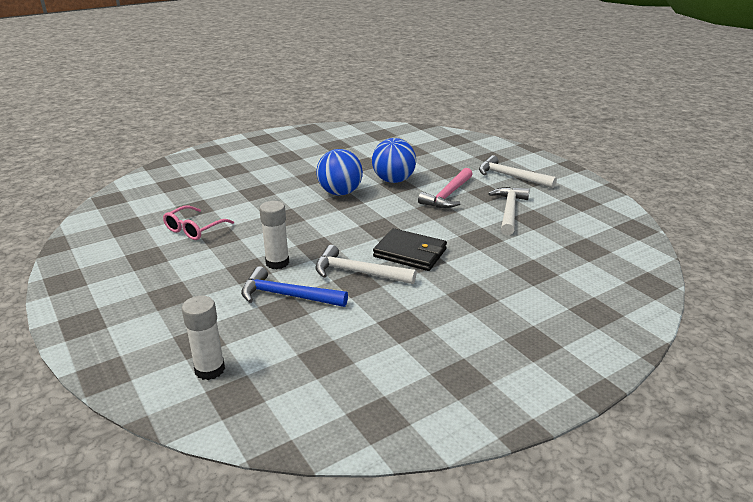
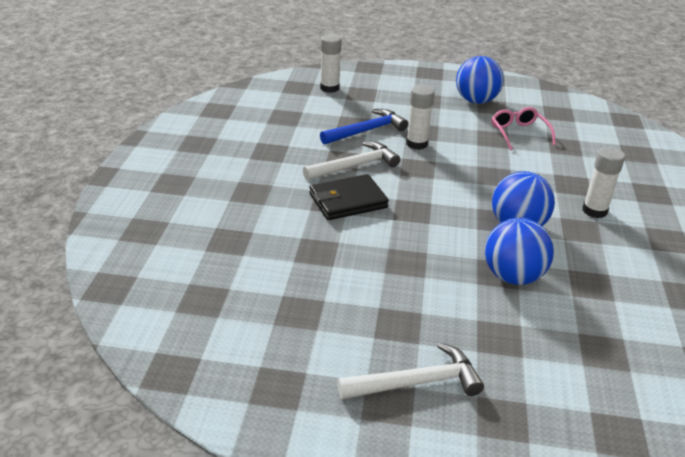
camera: 130 degrees right, 5 degrees up
(141, 268) = (476, 101): none -> blue ball
(283, 178) = (594, 211): none -> white glue stick
(448, 195) = (428, 290): pink hammer -> none
(509, 211) = (336, 308): white hammer -> none

